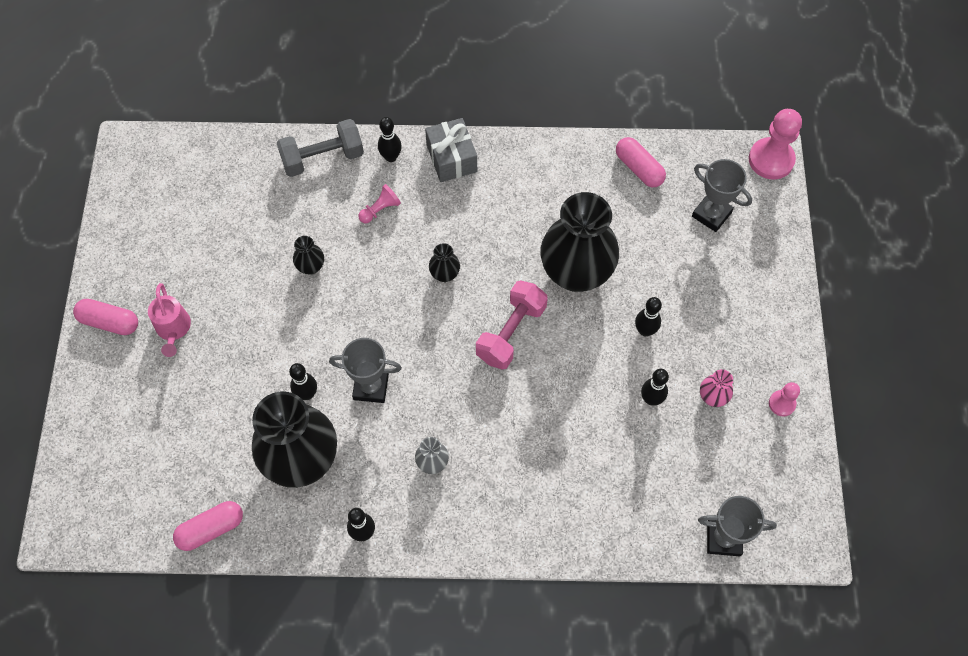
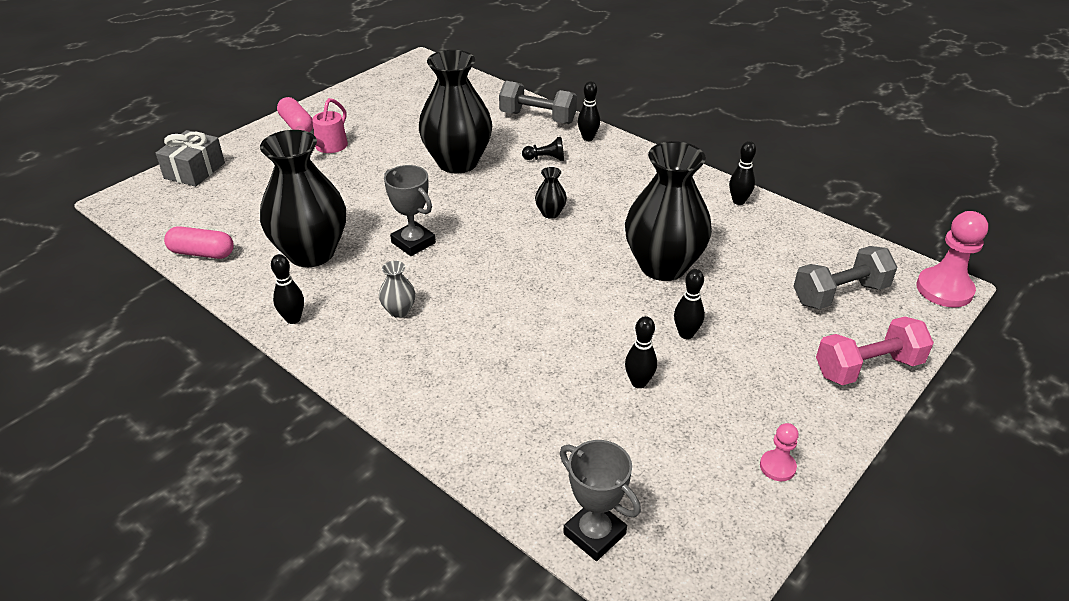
camera: 40 degrees right, 25 degrees down
(307, 394) = (364, 222): black bowling pin -> black bowling pin (738, 201)
(311, 266) = (457, 162): black vase -> black vase, size x2.45
(380, 209) = (545, 159): pink pawn -> black pawn
(451, 158) = (634, 158): grey gift -> grey gift (194, 171)
(511, 333) = (562, 272): pink dumbbell -> pink dumbbell (868, 368)
(639, 168) = (795, 234): pink capsule -> none
(711, 214) = (840, 294): grey trophy -> grey dumbbell
(712, 397) = (704, 417): pink vase -> none

